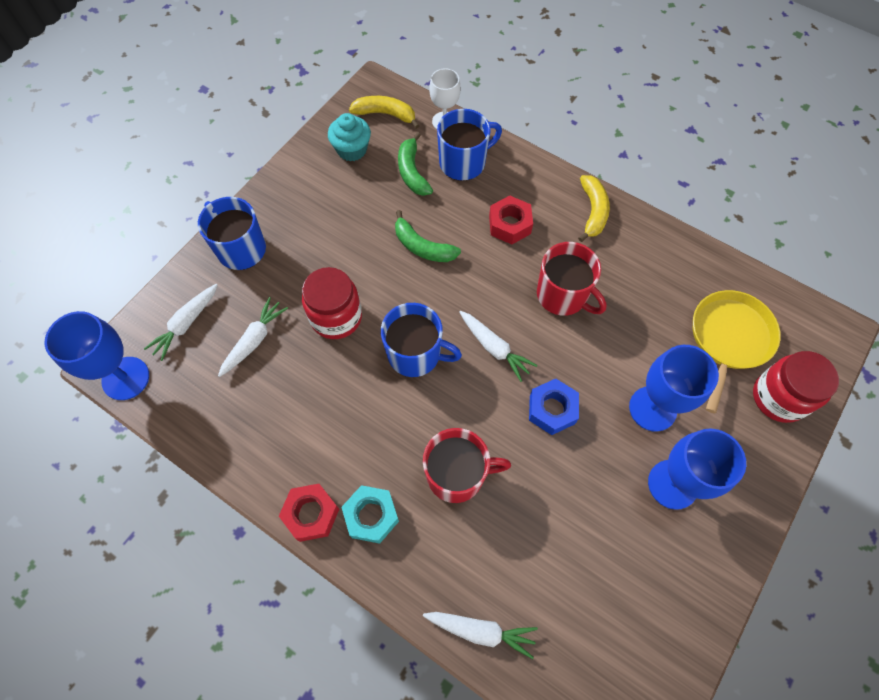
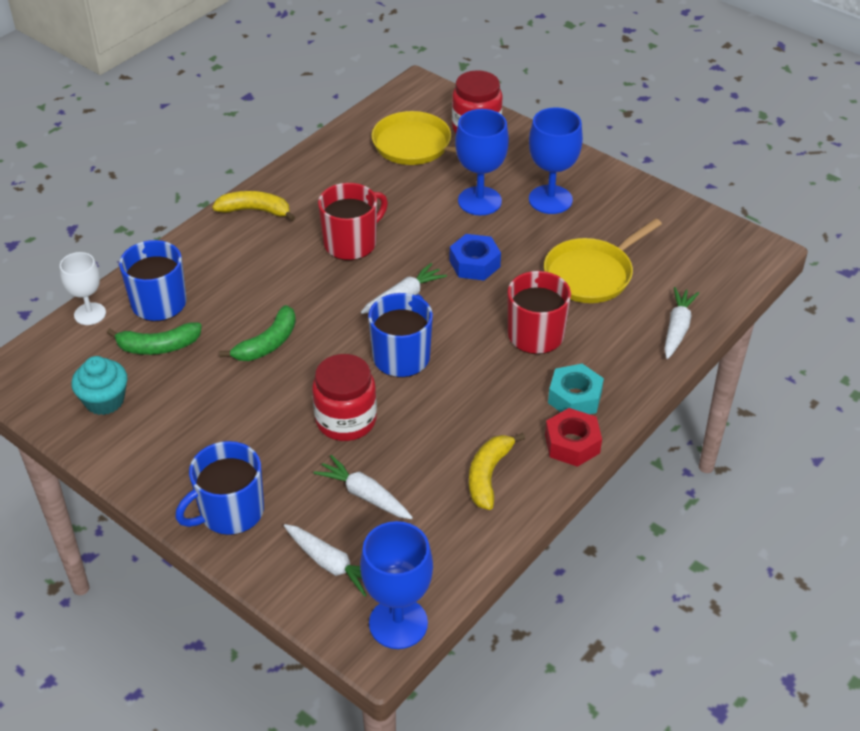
camera: 85 degrees left, 20 degrees down
(385, 114) = (58, 366): yellow banana -> yellow banana (488, 475)
(509, 225) = (255, 272): red nut -> none
(555, 532) = (591, 274): none -> yellow pan

